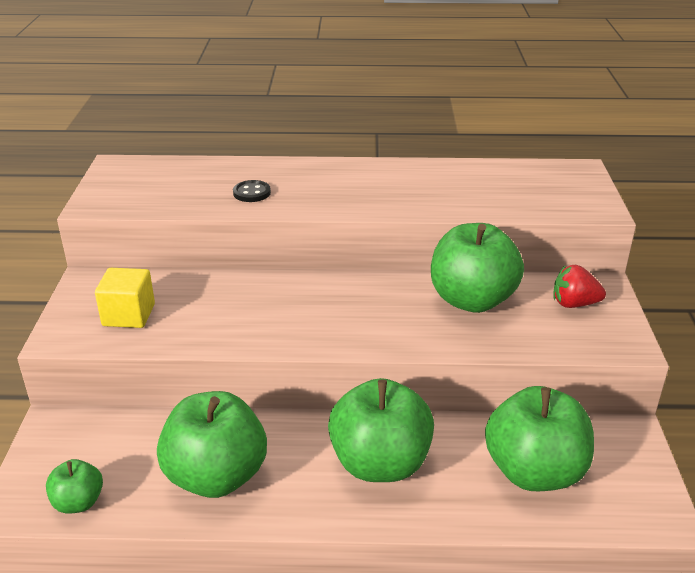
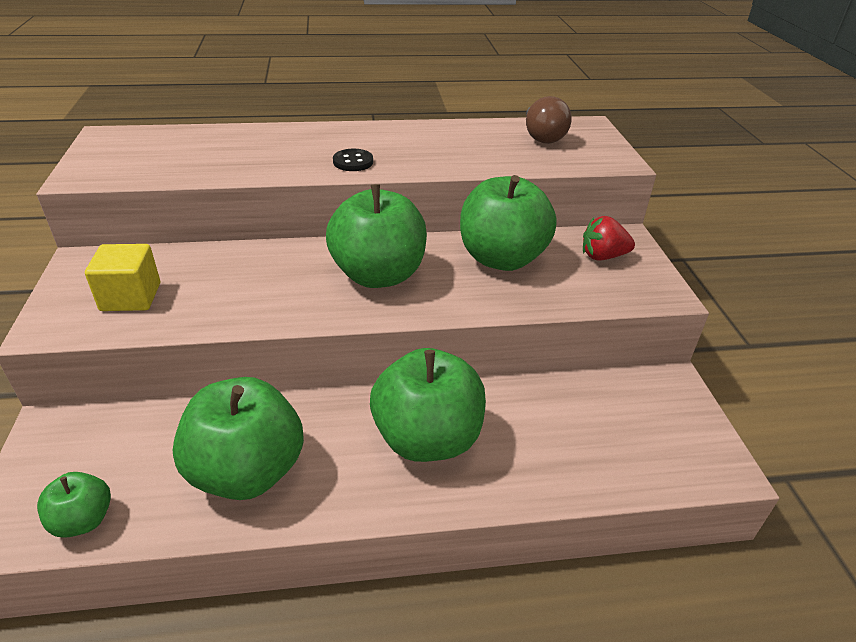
camera: 10 degrees left, 5 degrees up
(252, 193) = (260, 158): black button -> black button (353, 162)
(528, 180) = (542, 137): none -> brown light bulb
(534, 472) = (588, 432): green apple -> green apple (378, 275)

